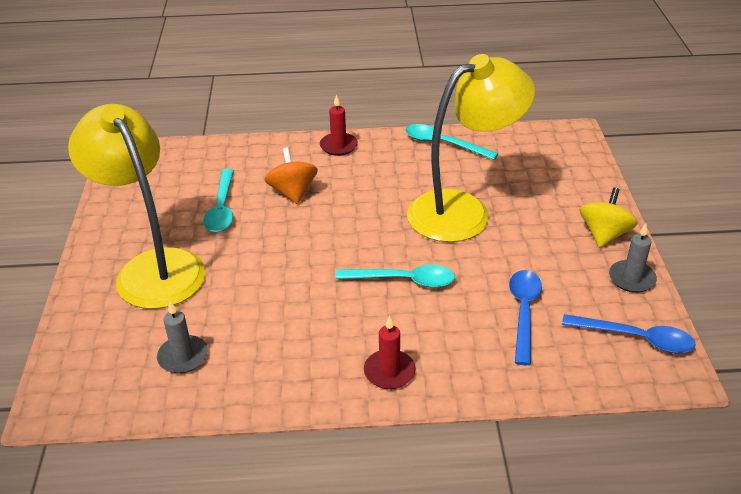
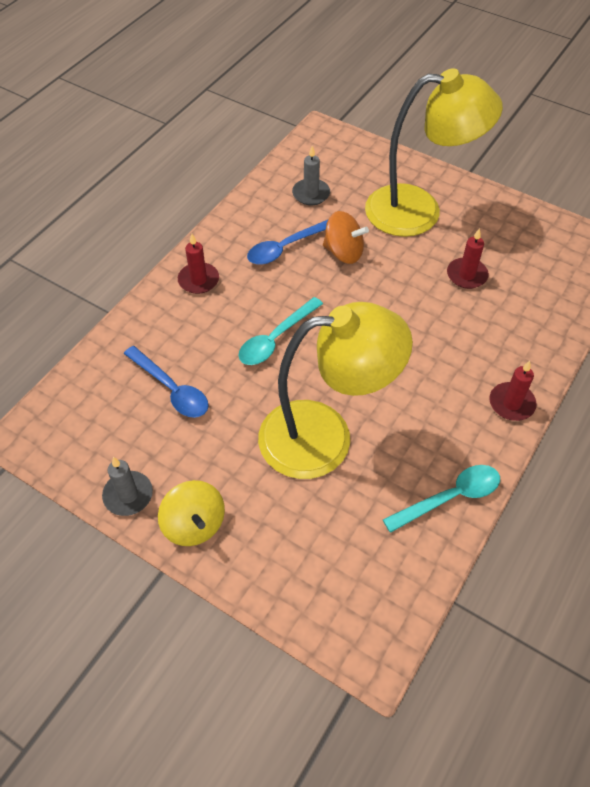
camera: 125 degrees right, 15 degrees up
(222, 208) = (466, 275): turquoise spoon -> red candle
(292, 192) = (455, 330): orange spinning top -> orange spinning top (343, 252)
(463, 210) = (325, 437): yellow lamp -> yellow lamp turned 105 degrees counterclockwise
(636, 338) = (76, 440): blue spoon -> blue spoon (285, 247)

